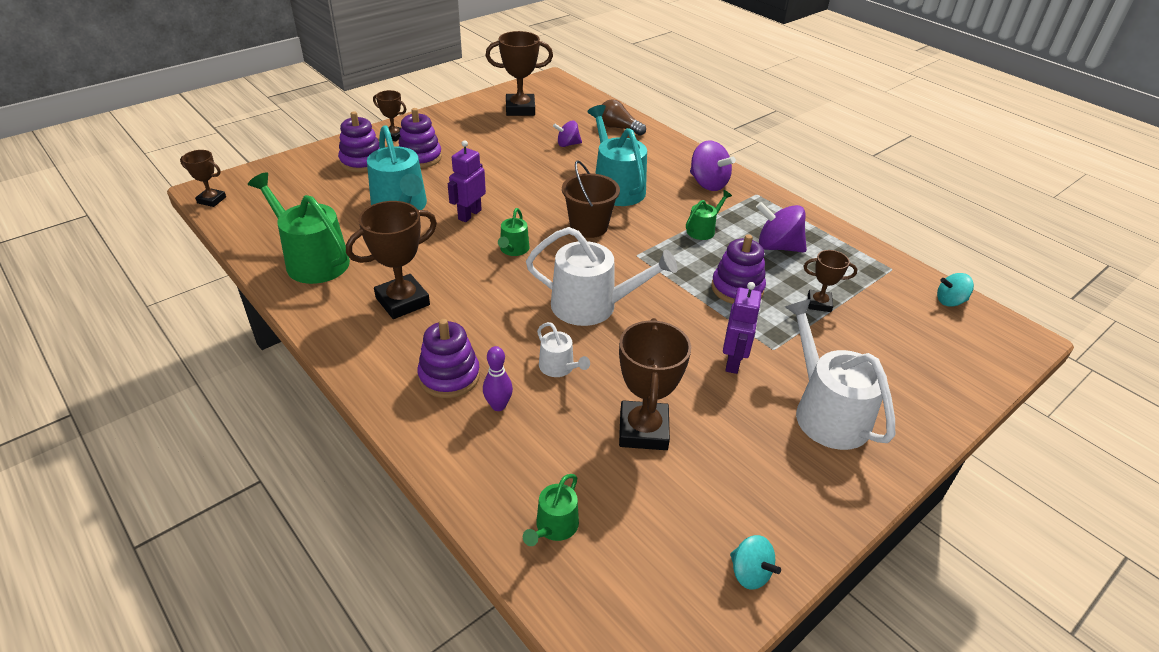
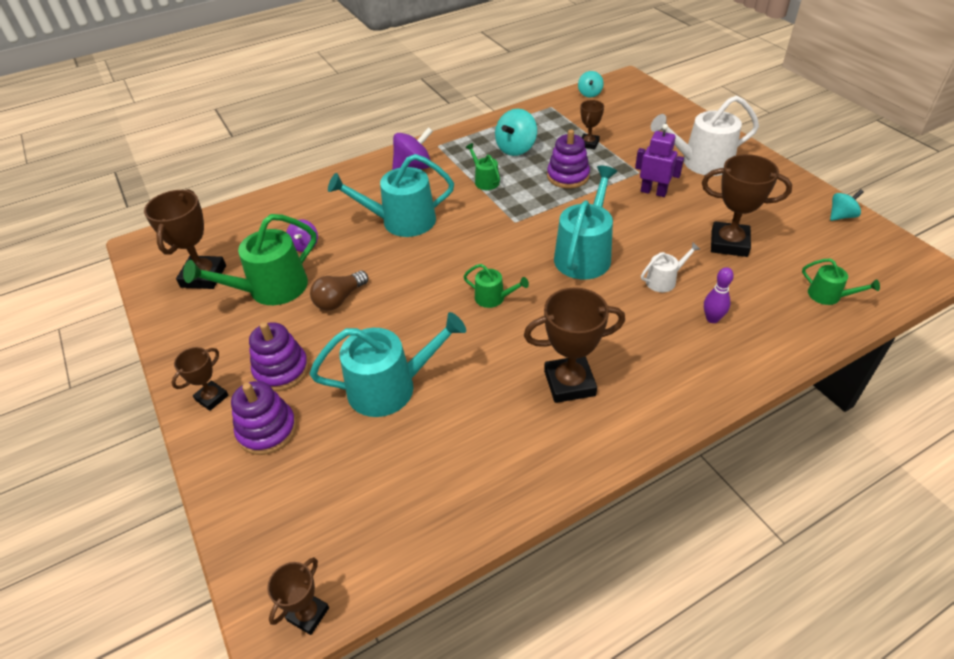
camera: 75 degrees left, 5 degrees up
(312, 260) = (485, 469): green watering can -> green watering can (271, 289)
(402, 301) = (569, 383): brown trophy -> brown trophy turned 75 degrees counterclockwise
(449, 376) = (679, 349): purple stacking toy -> none
(469, 214) = (422, 328): purple robot -> none
(589, 226) = (465, 245): brown bucket -> none
(592, 305) = (584, 254): white watering can -> turquoise watering can
(618, 128) = (287, 207): brown light bulb -> brown light bulb (339, 299)
(777, 247) = (516, 149): purple spinning top -> turquoise spinning top

